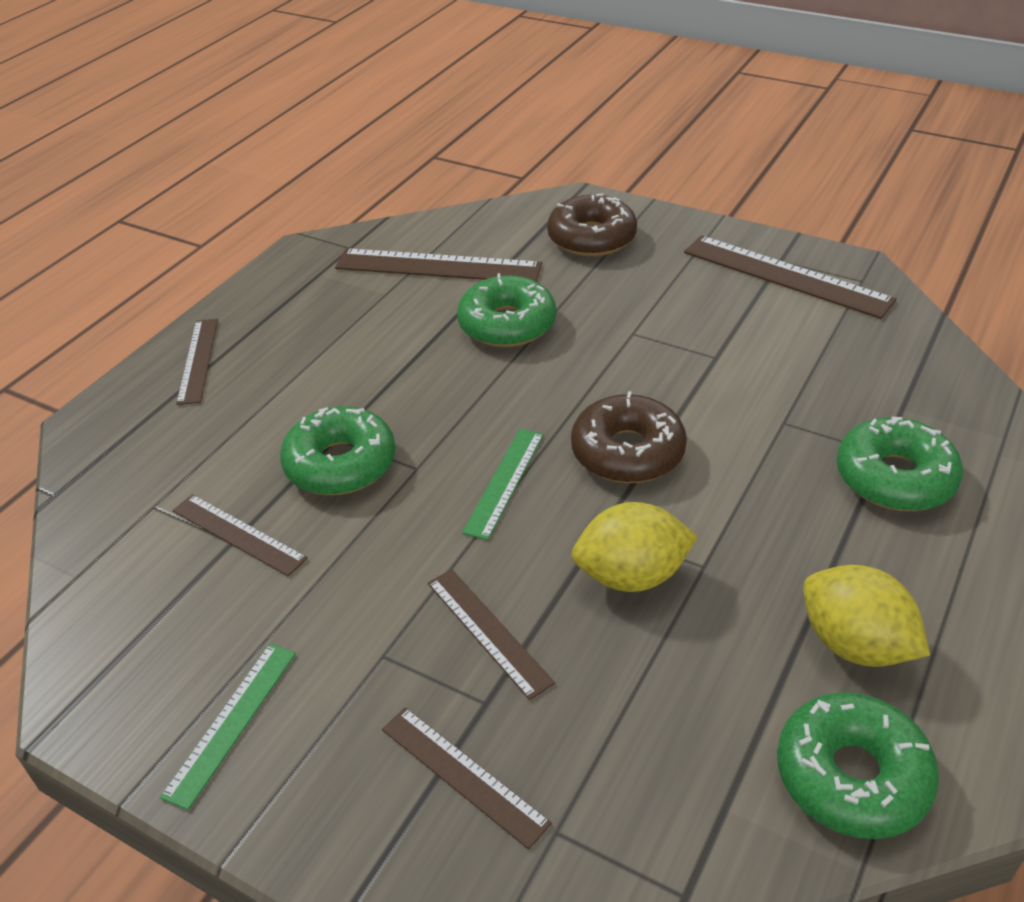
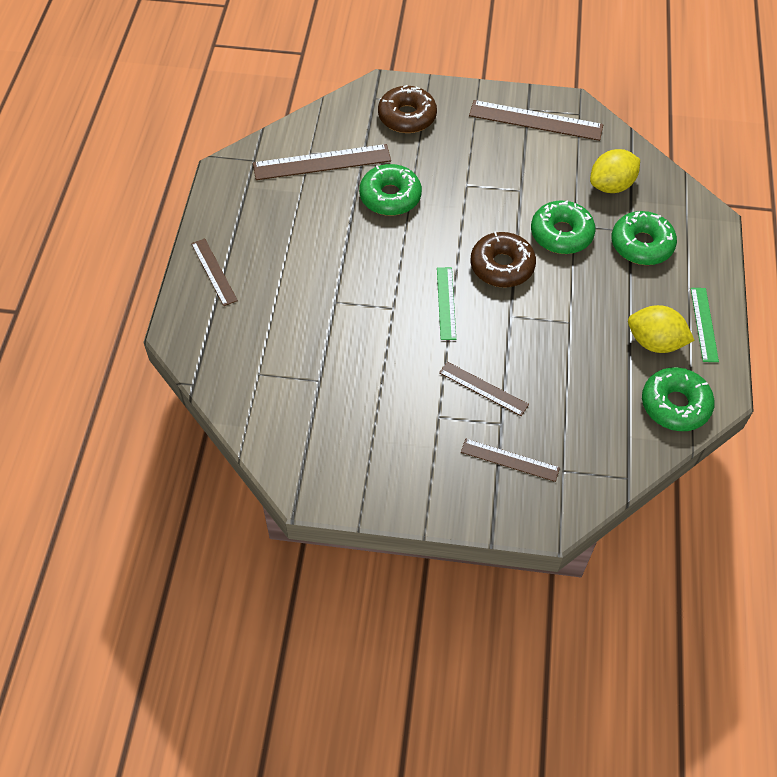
camera: 25 degrees left, 15 degrees up
(232, 722) = (386, 472): green ruler -> green ruler (704, 324)
(238, 534) = (320, 376): brown ruler -> none
(341, 464) = (349, 317): green donut -> green donut (561, 234)
(631, 575) = (538, 338): yellow lemon -> yellow lemon (611, 186)

